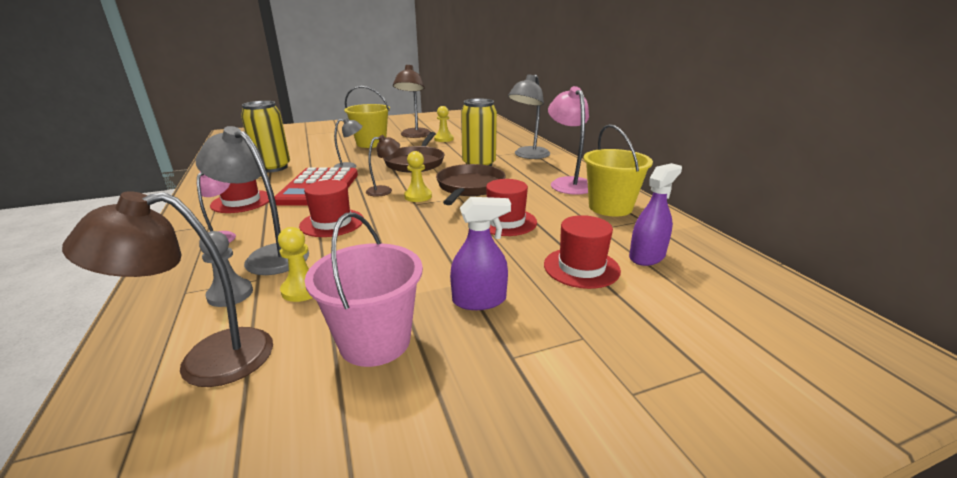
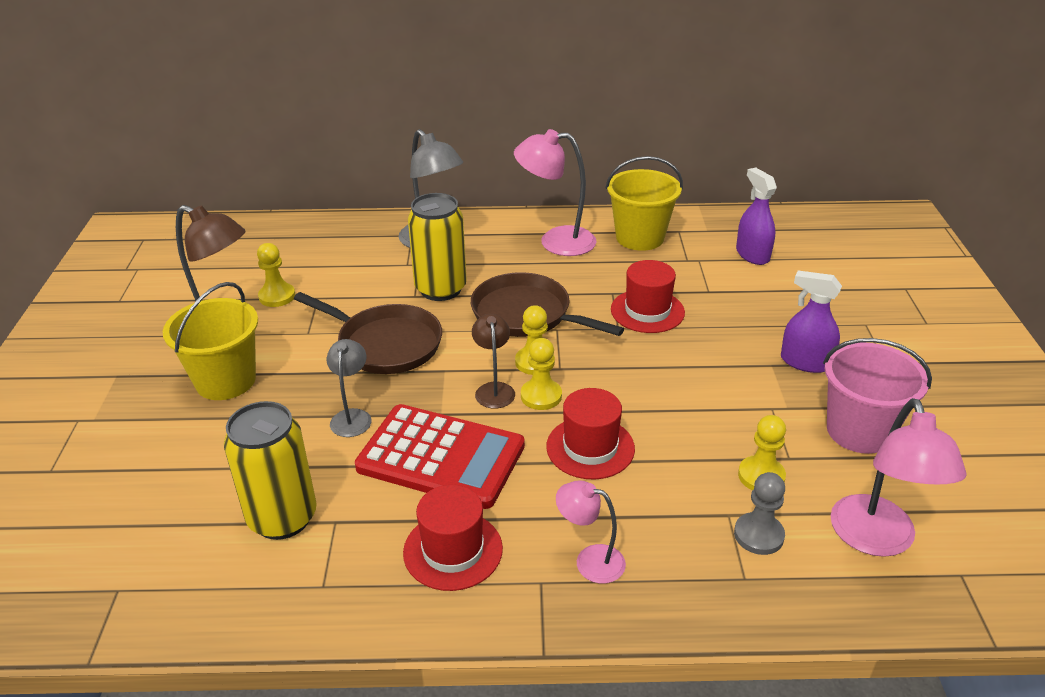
camera: 70 degrees left, 10 degrees up
(207, 361) = (877, 540): brown lamp -> pink lamp
(268, 256) = (671, 507): grey lamp -> none
(382, 203) = (541, 396): none -> yellow pawn
(479, 300) = (805, 362): purple spray bottle -> purple spray bottle turned 75 degrees counterclockwise
(581, 267) = (762, 293): red hat -> none

